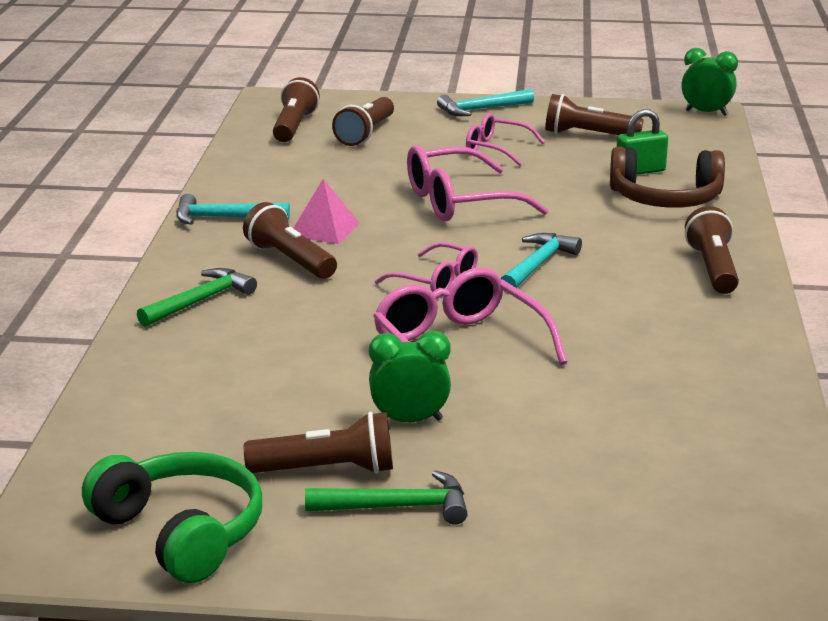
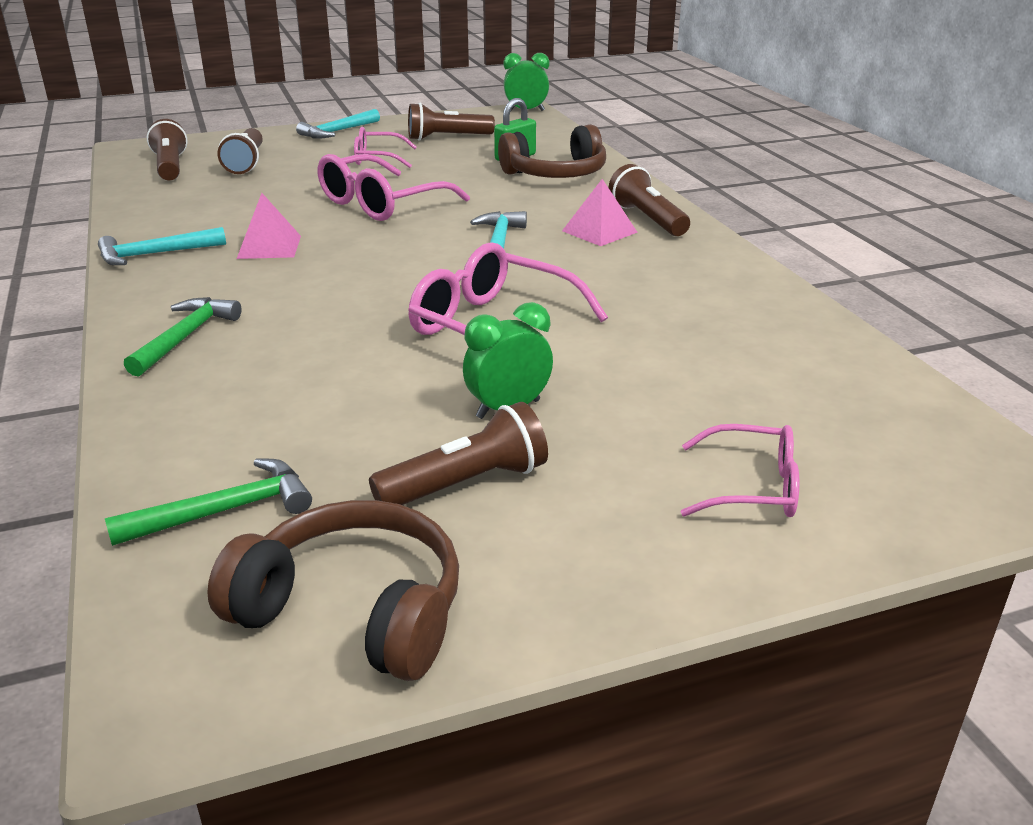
camera: 25 degrees left, 5 degrees up
(181, 532) = (353, 611): green headphones -> brown headphones
(290, 260) = (255, 280): brown flashlight -> none
(396, 507) = (575, 505): green hammer -> green hammer (224, 511)
(436, 281) = (418, 272): pink glasses -> pink glasses (752, 487)
(648, 273) = (599, 231): none -> pink pyramid

